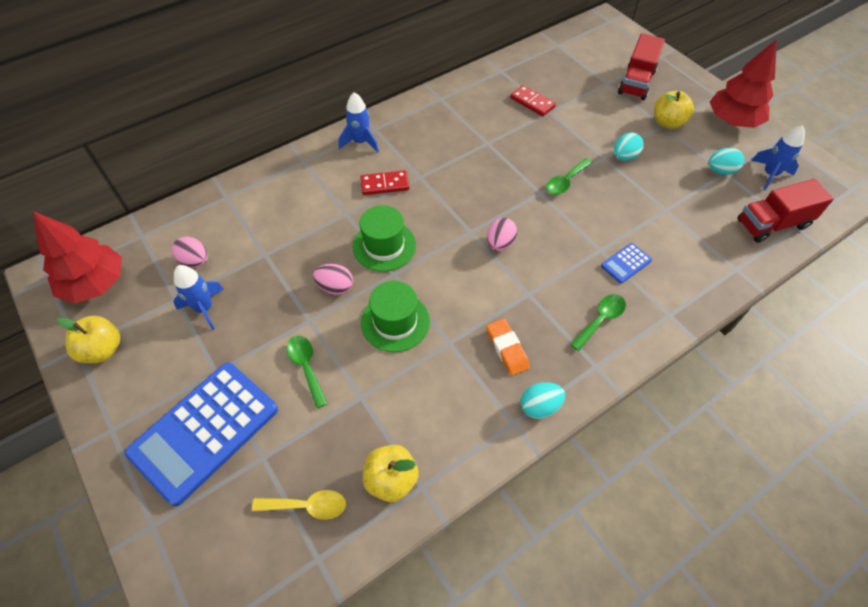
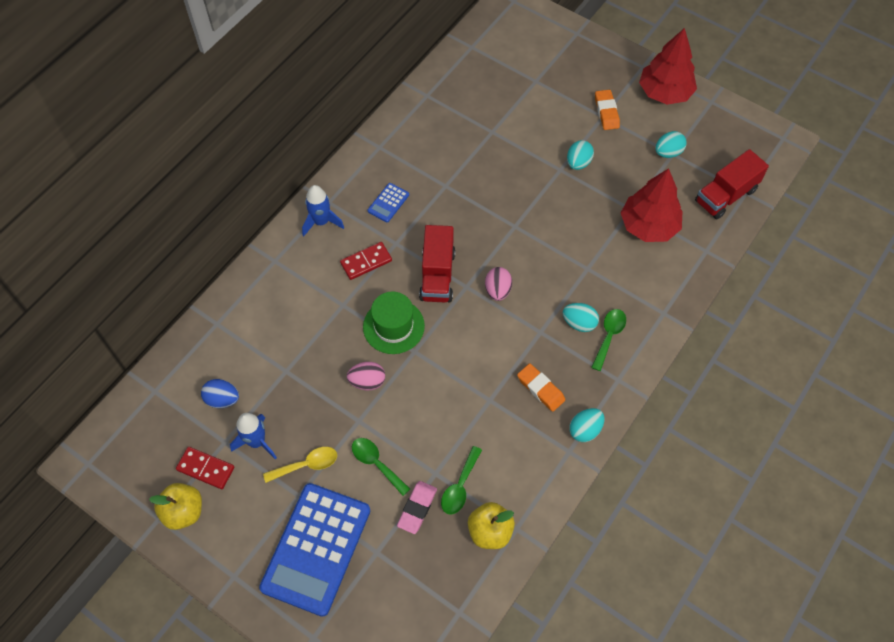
camera: 20 degrees left, 5 degrees up
(95, 284) = (138, 453): red tree -> red tree (648, 226)
(195, 261) = (222, 399): pink egg -> blue egg
(307, 506) = (432, 576): yellow spoon -> yellow spoon (306, 465)
(325, 426) = (417, 508): none -> pink eraser
(395, 322) = (435, 396): green hat -> none
(532, 102) = (471, 125): red domino -> red domino (206, 468)
(565, 181) = (533, 206): green spoon -> green spoon (460, 486)
(573, 298) = (579, 323): none -> turquoise egg
(626, 263) = (613, 275): blue calculator -> blue calculator (388, 203)
(636, 82) = (563, 72): red truck -> red truck (437, 275)
(667, 122) = (606, 112): yellow apple -> orange eraser
(769, 174) = (711, 144): blue rocket -> none

